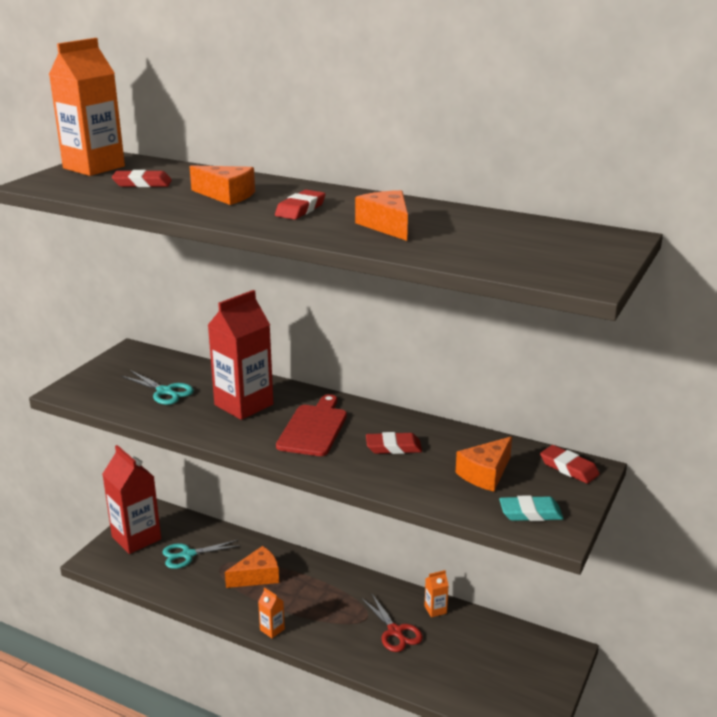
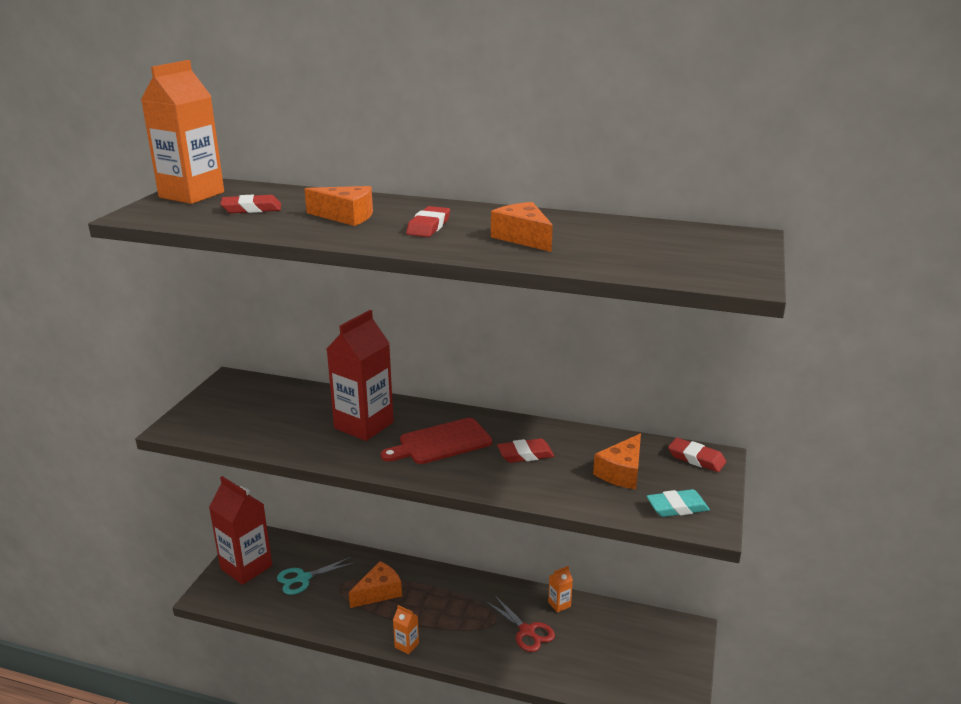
camera: 10 degrees left, 0 degrees up
(165, 391) = (279, 419): turquoise scissors -> none
(313, 428) = (441, 443): red cutting board -> red cutting board turned 120 degrees counterclockwise

